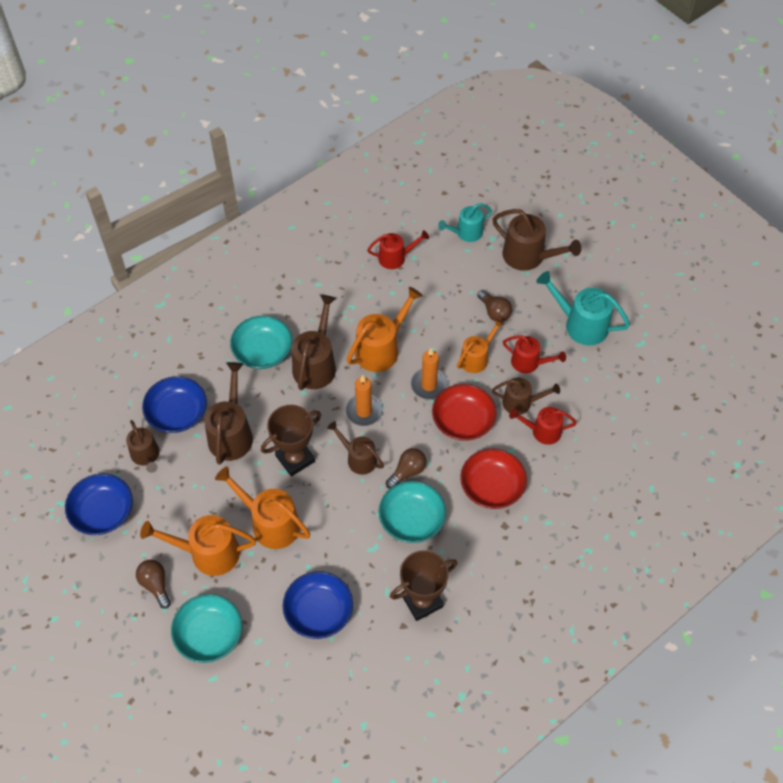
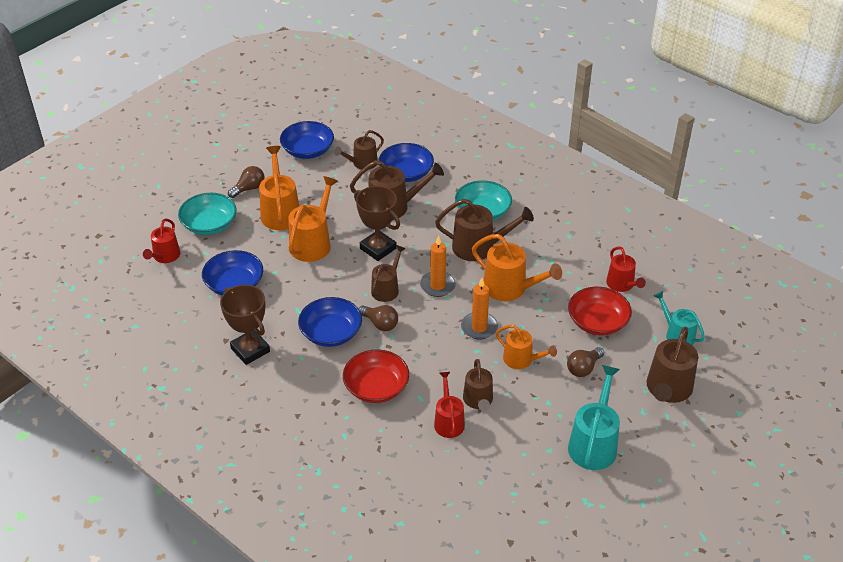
camera: 80 degrees right, 15 degrees down
(412, 519) = (331, 333): turquoise bowl -> blue bowl
(463, 421) = (445, 357): red bowl -> red bowl (597, 322)
(529, 362) = (529, 403): red watering can -> red watering can (165, 256)

